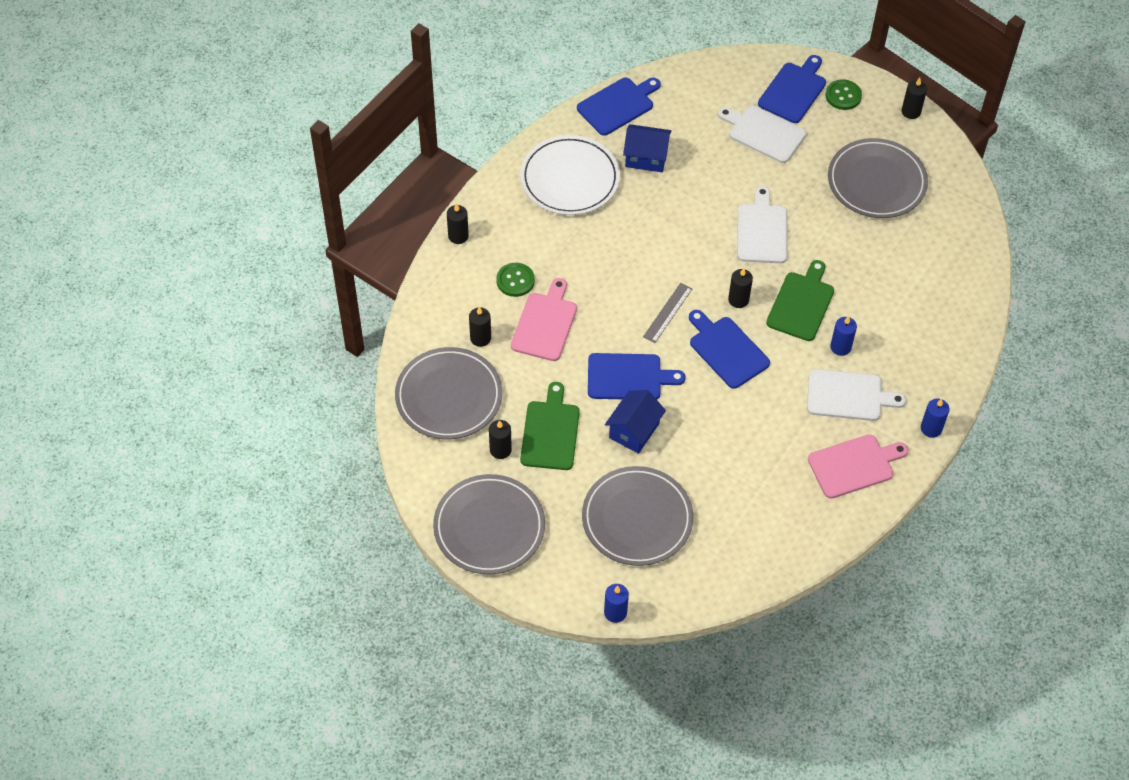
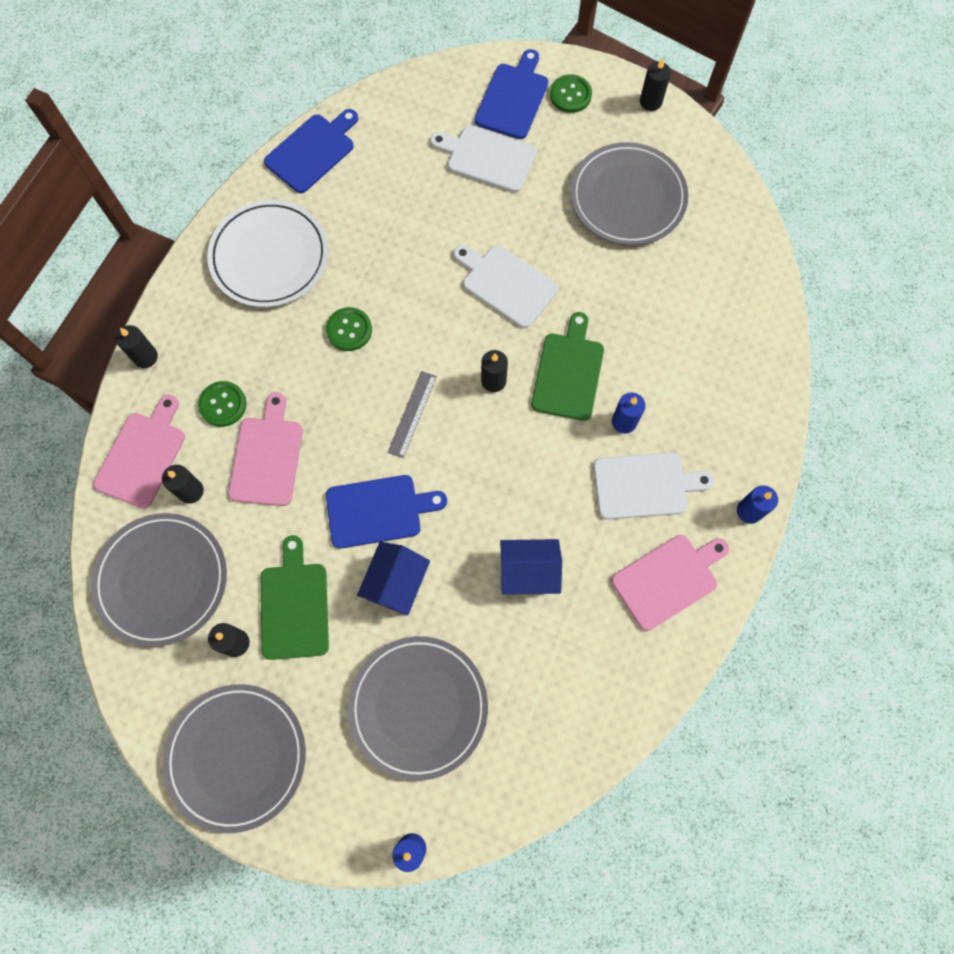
camera: 10 degrees left, 15 degrees up
(445, 306) = (142, 455): none -> pink cutting board
(626, 243) = (349, 330): none -> green button
(646, 157) = (355, 213): blue house -> blue house (528, 572)
(726, 350) = (490, 451): blue cutting board -> none
(762, 230) = (506, 284): white cutting board -> white cutting board turned 45 degrees counterclockwise

